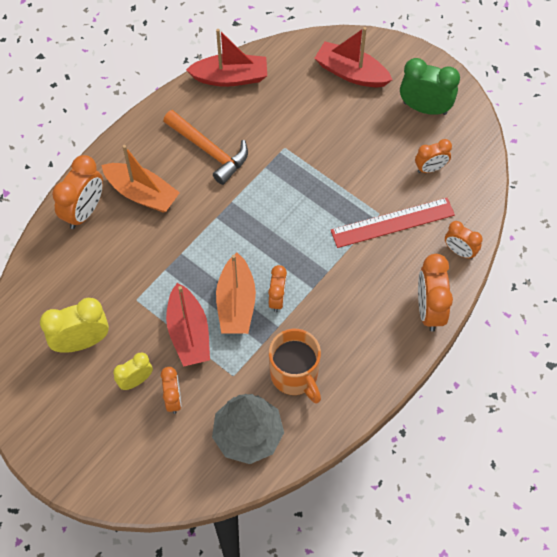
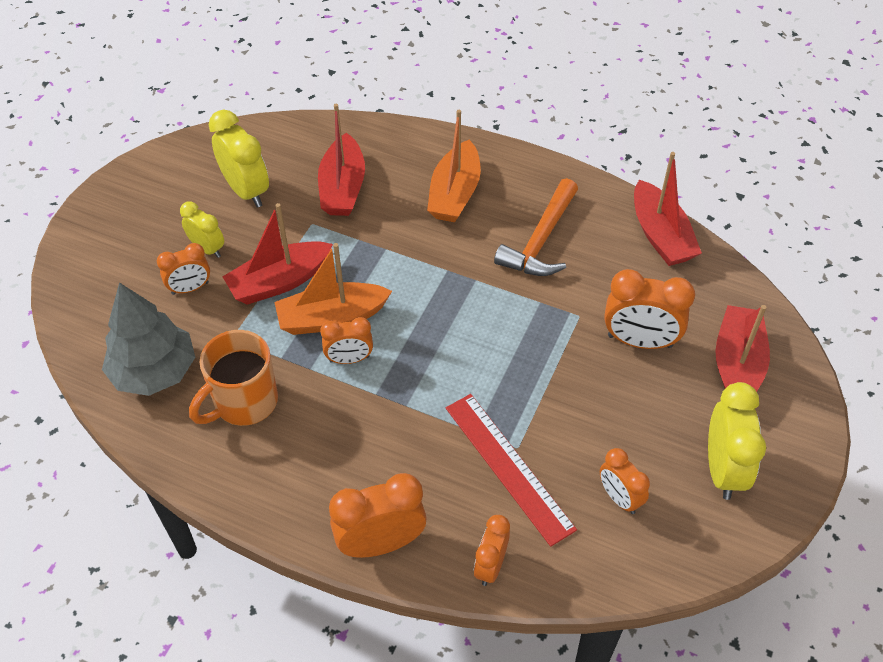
camera: 75 degrees right, 10 degrees down
(84, 211) = (412, 151): orange clock -> orange clock (639, 341)
(105, 270) = (343, 188): none -> red boat
(425, 108) = (723, 469): green clock -> yellow clock

